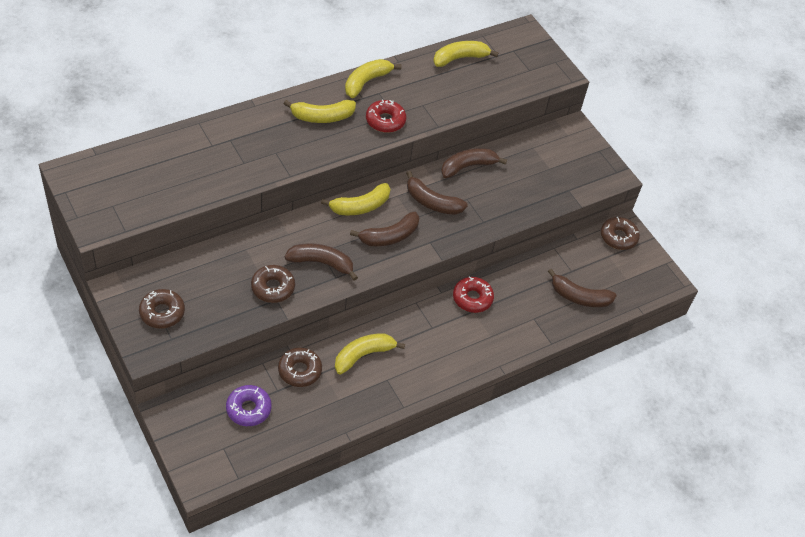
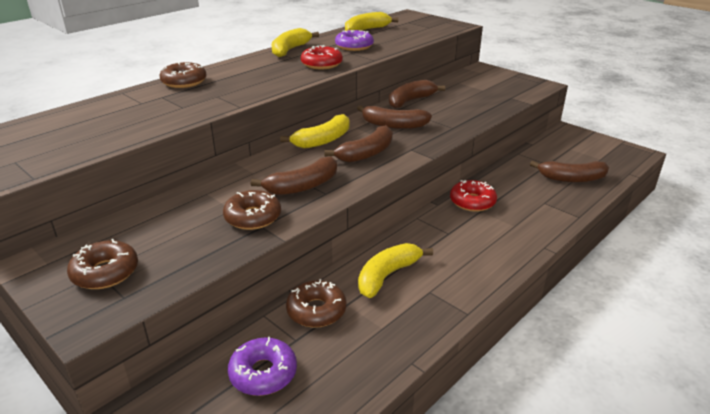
camera: 10 degrees left, 20 degrees down
(321, 263) = (303, 186): brown banana -> brown banana turned 150 degrees clockwise
(322, 117) = (257, 71): yellow banana -> none
(431, 92) = (354, 46): none -> purple donut
(618, 237) = (566, 136): brown donut -> brown donut (184, 82)

